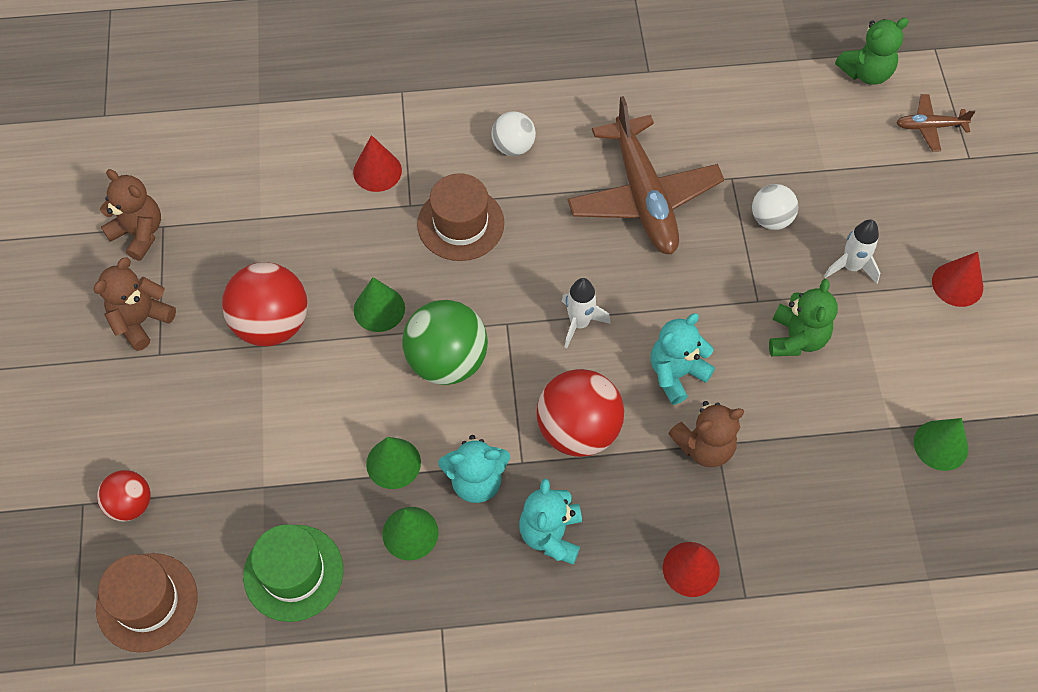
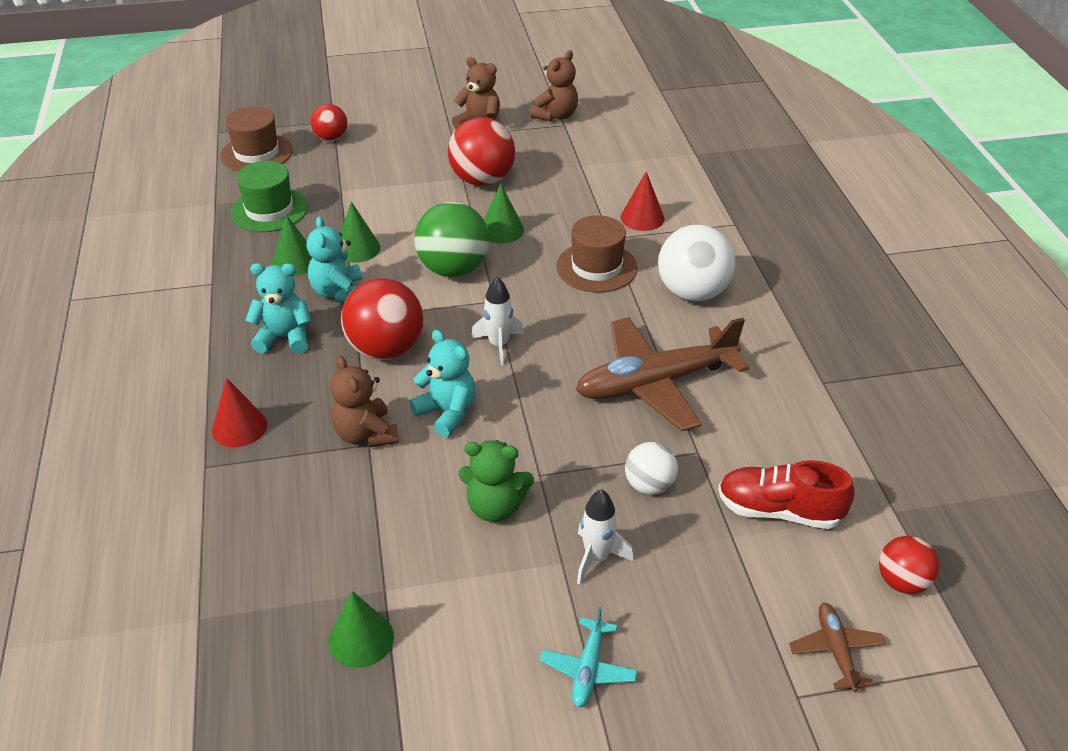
camera: 85 degrees right, 20 degrees down
(513, 146) = (692, 293): white ball -> white ball, size x1.74
(798, 133) = (779, 511): none -> red shoe
(866, 72) = (902, 582): green teddy bear -> red ball
(957, 284) = (588, 669): red cone -> turquoise plane

